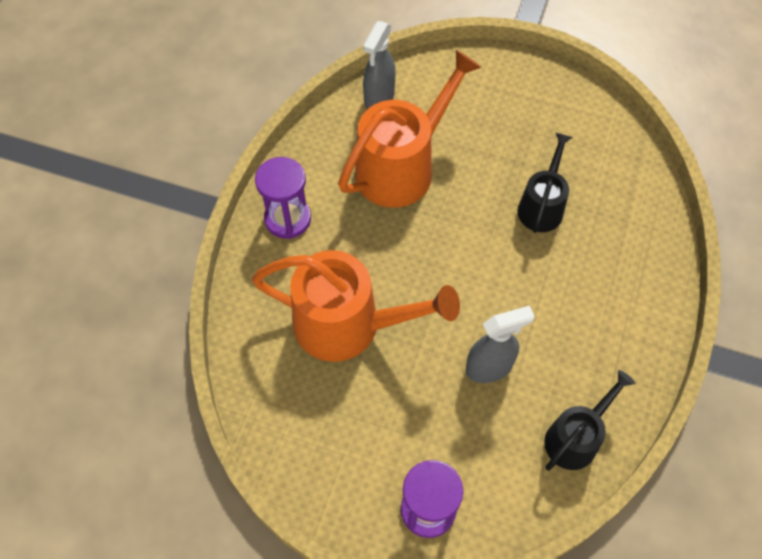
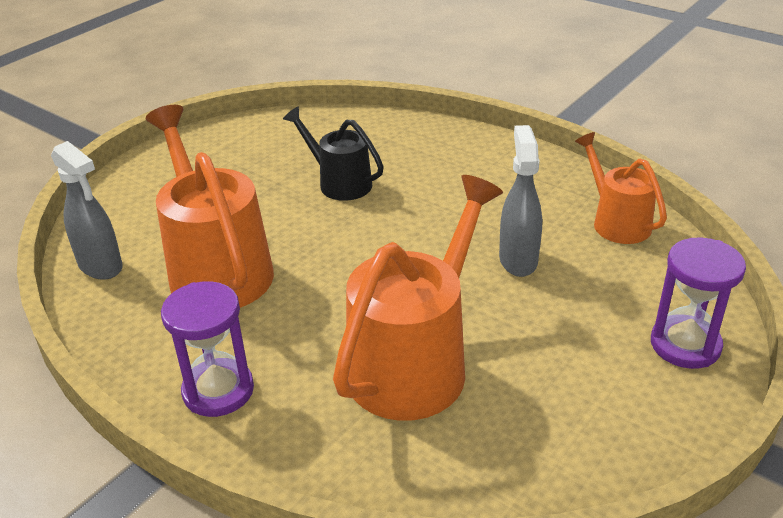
camera: 70 degrees left, 25 degrees down
(575, 437) = (616, 222): black watering can -> orange watering can

